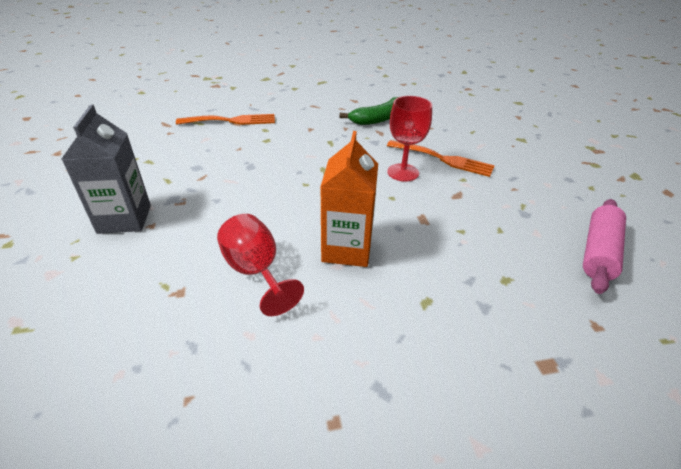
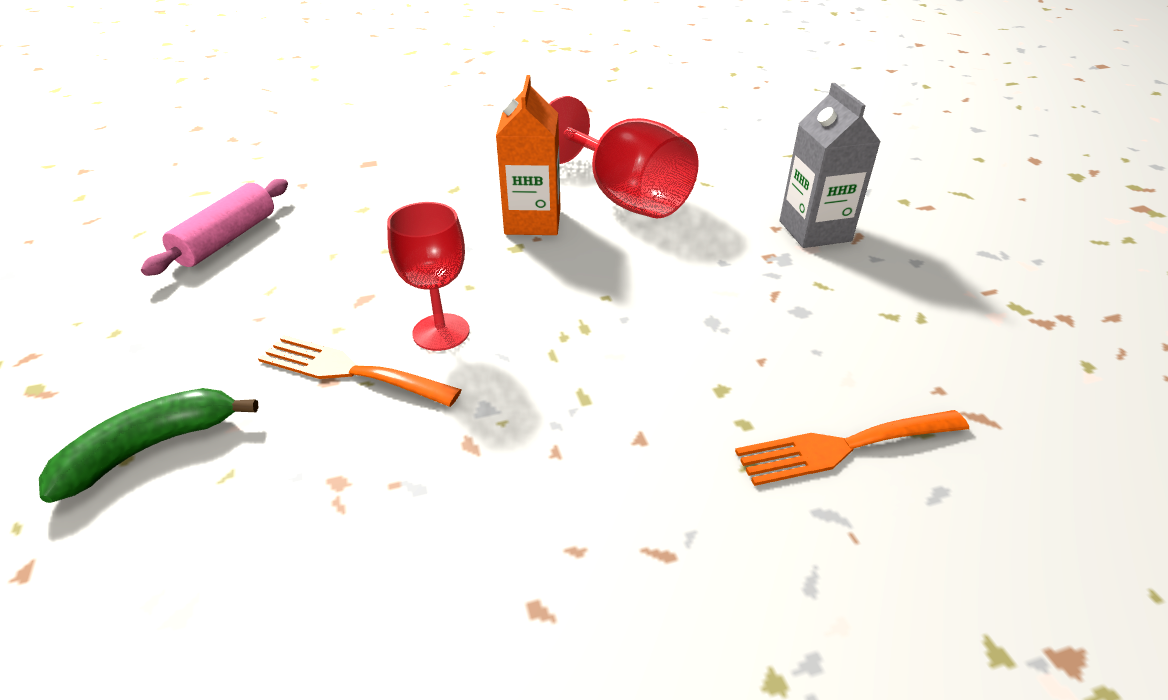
camera: 175 degrees right, 0 degrees up
(256, 272) = (625, 197): red goblet -> red goblet, size x1.61
(378, 119) = (467, 502): green banana -> green banana (151, 448)

